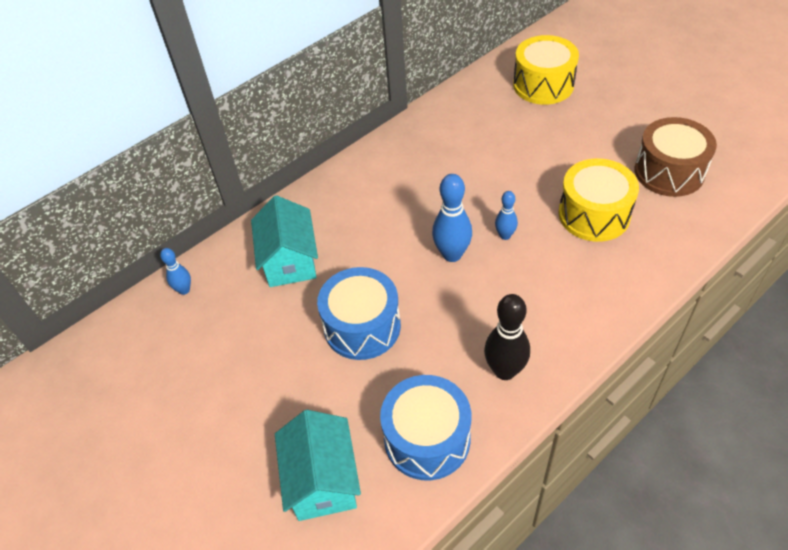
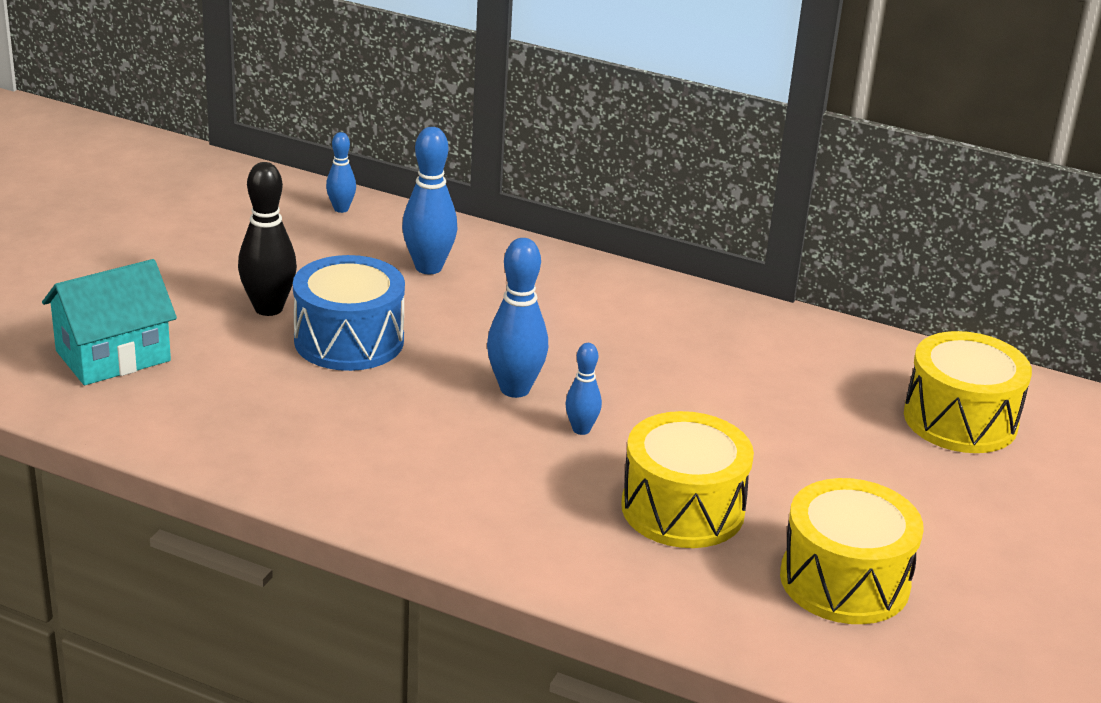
camera: 60 degrees right, 20 degrees down
(290, 260) = (428, 267): turquoise house -> blue bowling pin
(427, 439) = (197, 419): blue drum -> none
(505, 371) = (330, 464): black bowling pin -> black bowling pin (268, 308)
(669, 172) = (844, 581): brown drum -> yellow drum

